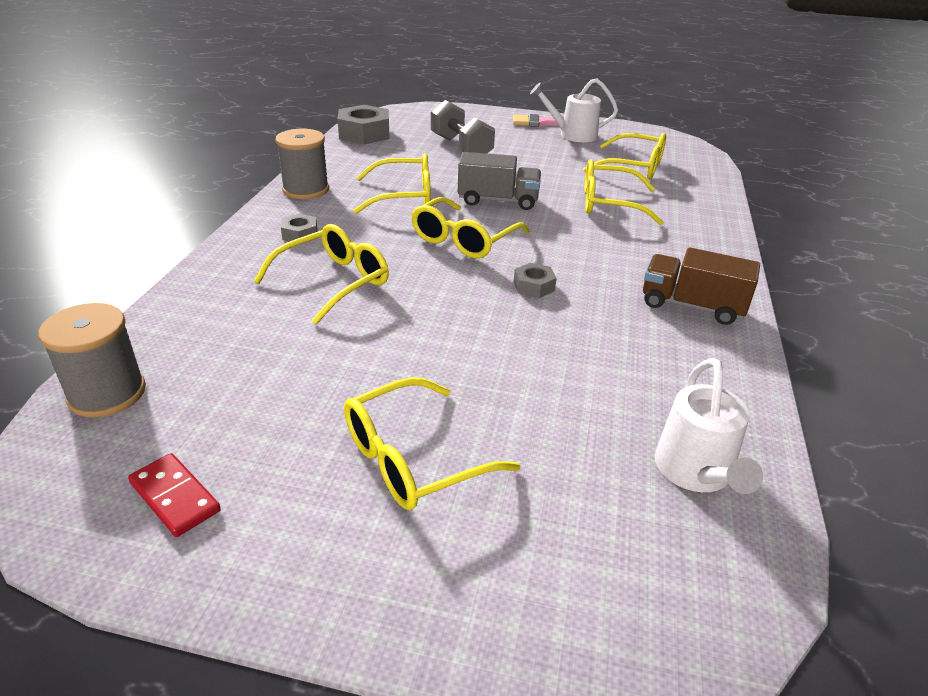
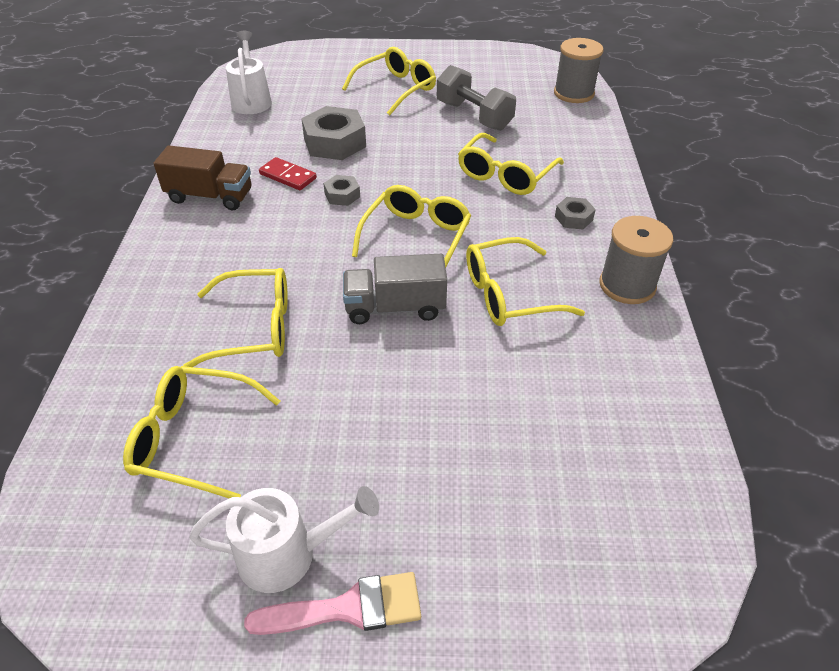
camera: 170 degrees right, 10 degrees up
(175, 497) = (494, 66): red domino -> red domino (288, 176)
(364, 134) = (668, 457): grey nut -> grey nut (335, 142)
(461, 148) = (485, 442): grey dumbbell -> grey dumbbell (474, 116)

